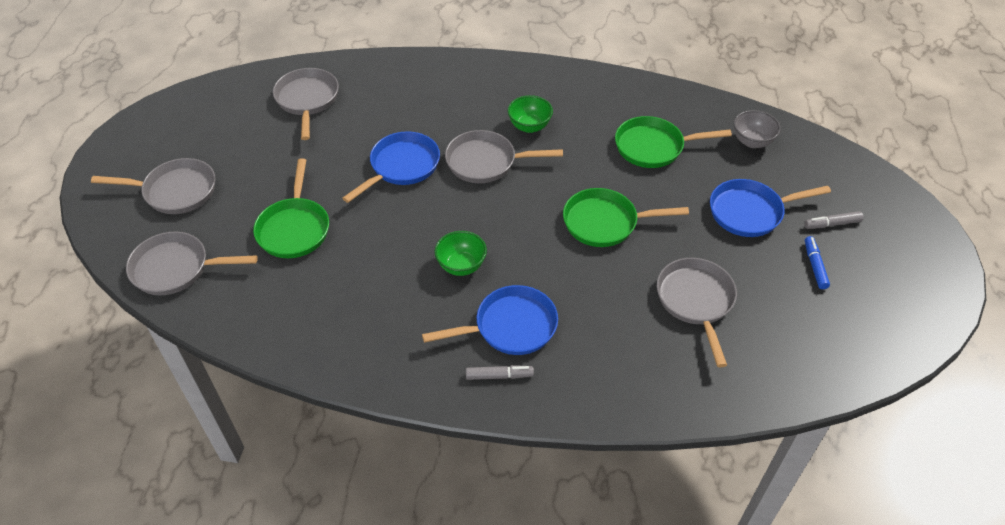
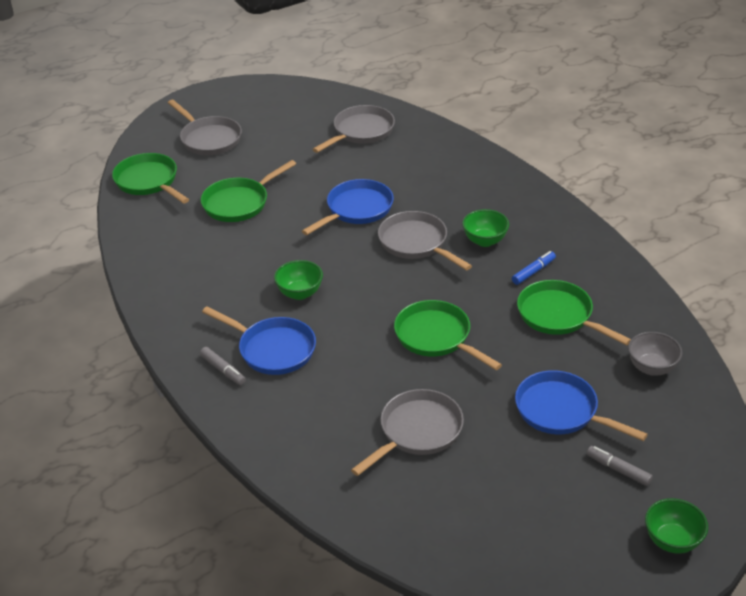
camera: 50 degrees right, 10 degrees down
(176, 268) = (149, 182): grey pan -> green pan
(401, 167) = (356, 210): blue pan -> blue pan turned 45 degrees counterclockwise
(814, 266) = (550, 483): blue marker -> blue marker (533, 272)
(917, 244) = (672, 541): none -> green bowl

